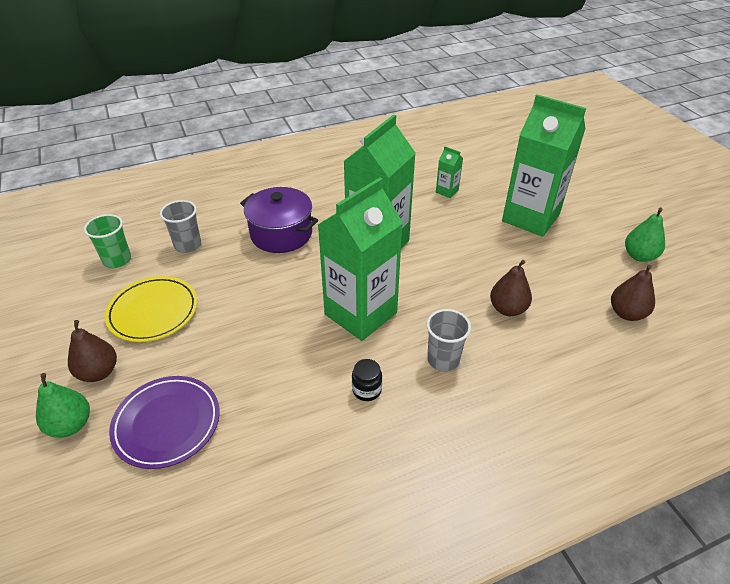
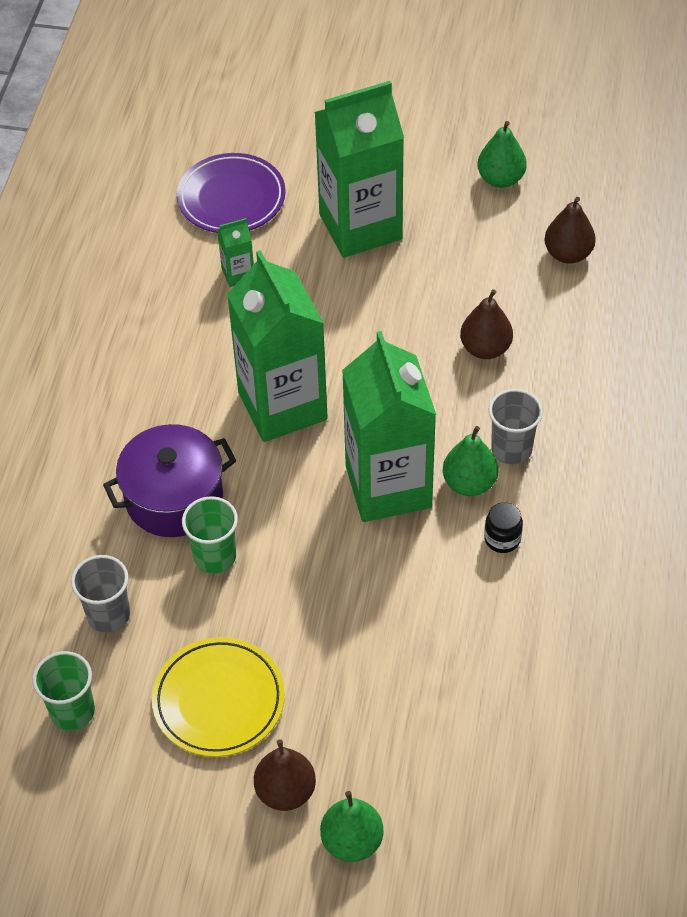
camera: 55 degrees left, 10 degrees up
(167, 424) = (417, 744): purple plate -> purple plate (231, 198)
(253, 266) = (215, 557): none -> green cup
(397, 351) = (469, 483): none -> green pear

